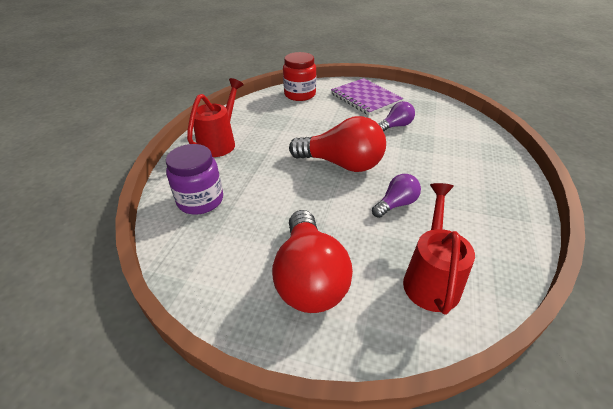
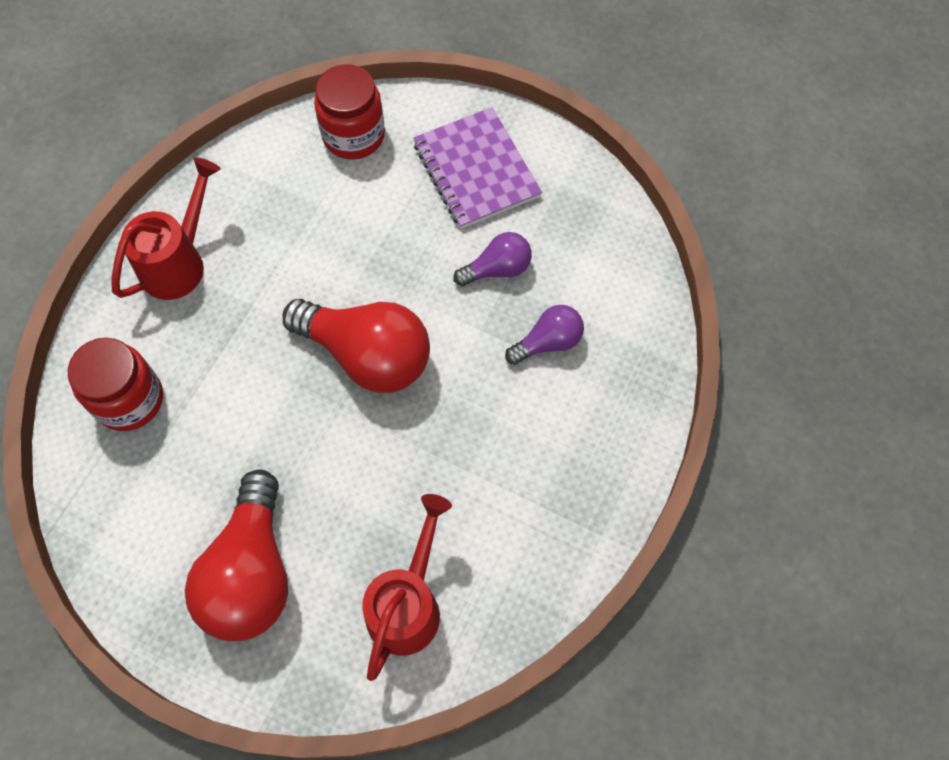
camera: 10 degrees right, 25 degrees up
(200, 200) = (129, 400): purple jar -> red jar
(396, 204) = (418, 463): purple light bulb -> purple light bulb (548, 342)

